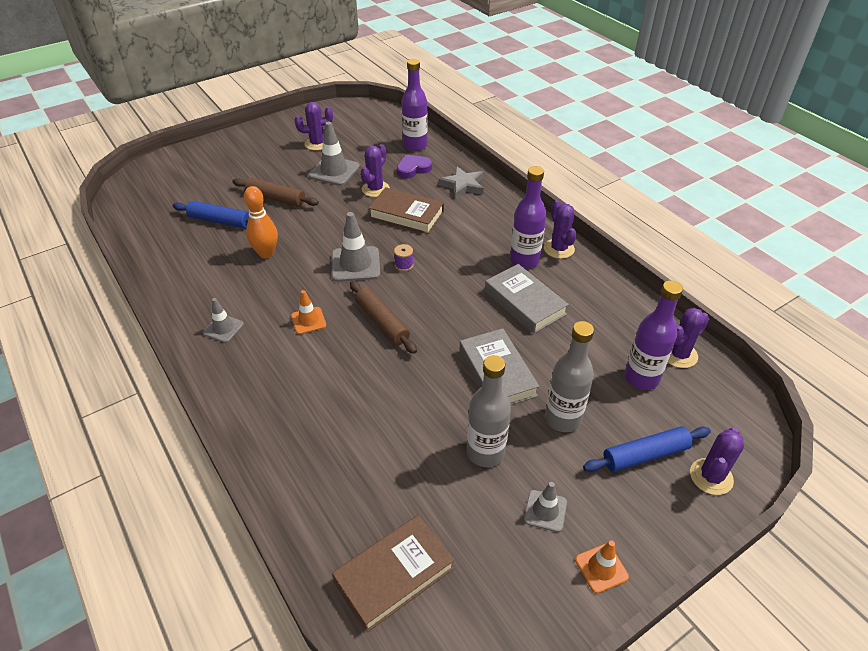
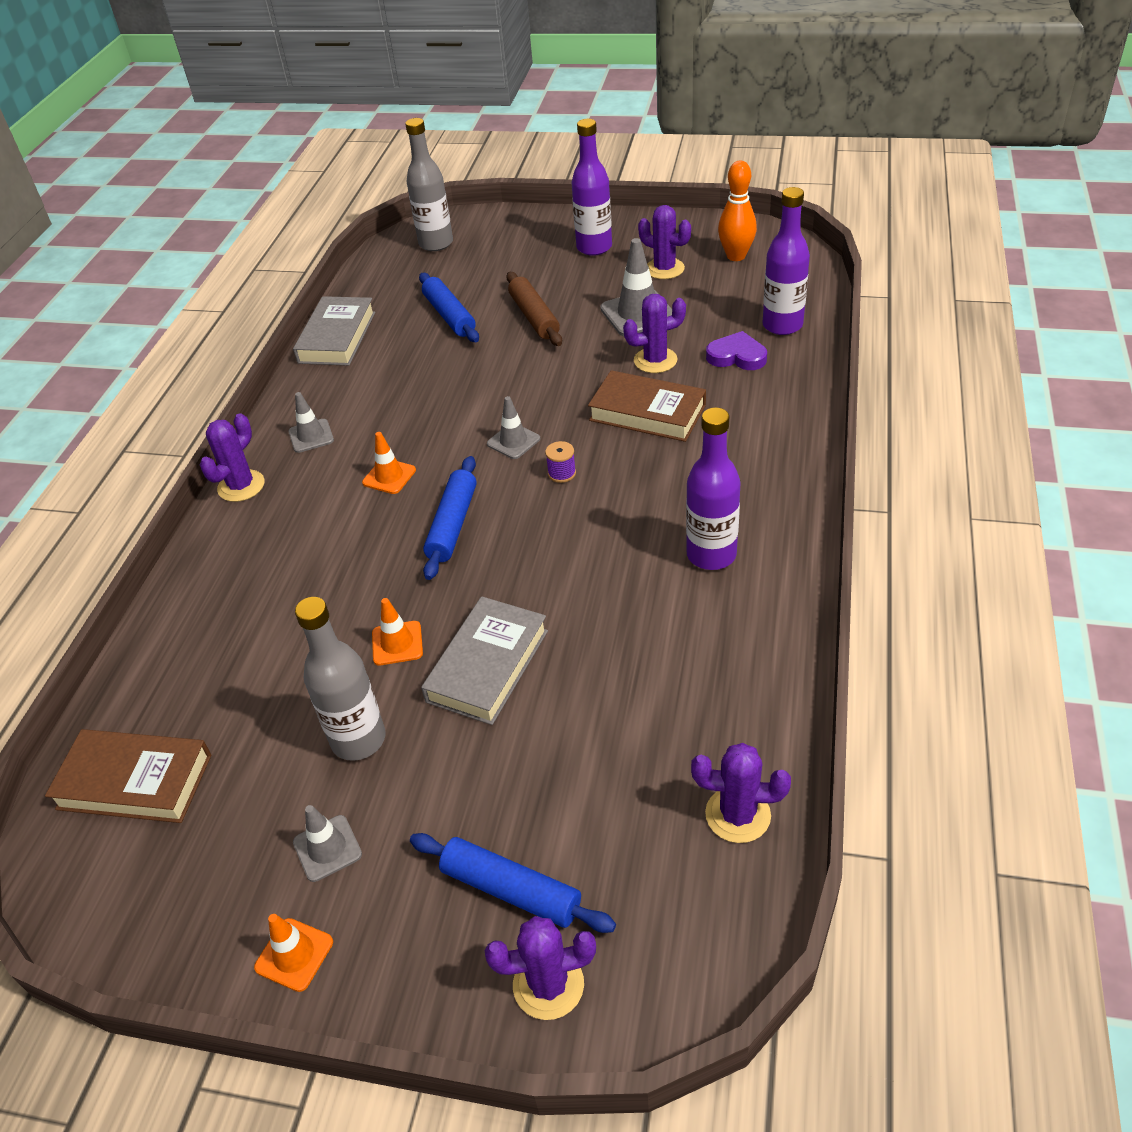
camera: 50 degrees right, 0 degrees up
(266, 253) = (445, 377): orange bowling pin -> orange bowling pin (736, 256)
(355, 264) = (513, 441): grey traffic cone -> grey traffic cone, size x0.59
(382, 322) = (453, 525): brown rolling pin -> blue rolling pin
(406, 215) = (647, 413): brown book -> brown book turned 45 degrees counterclockwise
(437, 395) = (397, 643): none -> orange traffic cone
(463, 185) = (771, 411): grey star -> none
(525, 302) = (635, 607): grey book -> grey book (337, 337)
(559, 249) = (779, 568): purple cactus -> purple cactus (241, 486)
(562, 419) = (482, 771): grey bottle -> grey bottle (436, 243)
(641, 378) = (642, 802): purple bottle -> purple bottle (594, 247)

